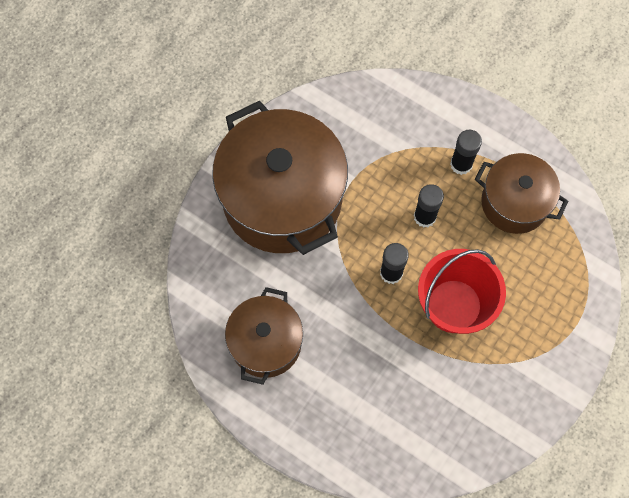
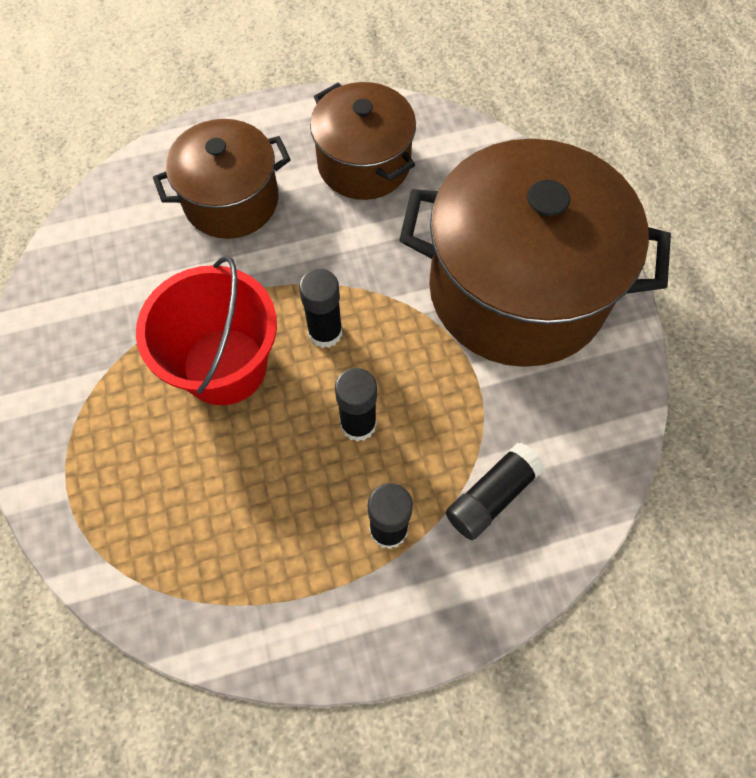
camera: 130 degrees right, 5 degrees down
(405, 133) = (492, 496): none -> black glue stick
(514, 202) = (276, 551): brown pot -> brown pot (231, 200)

